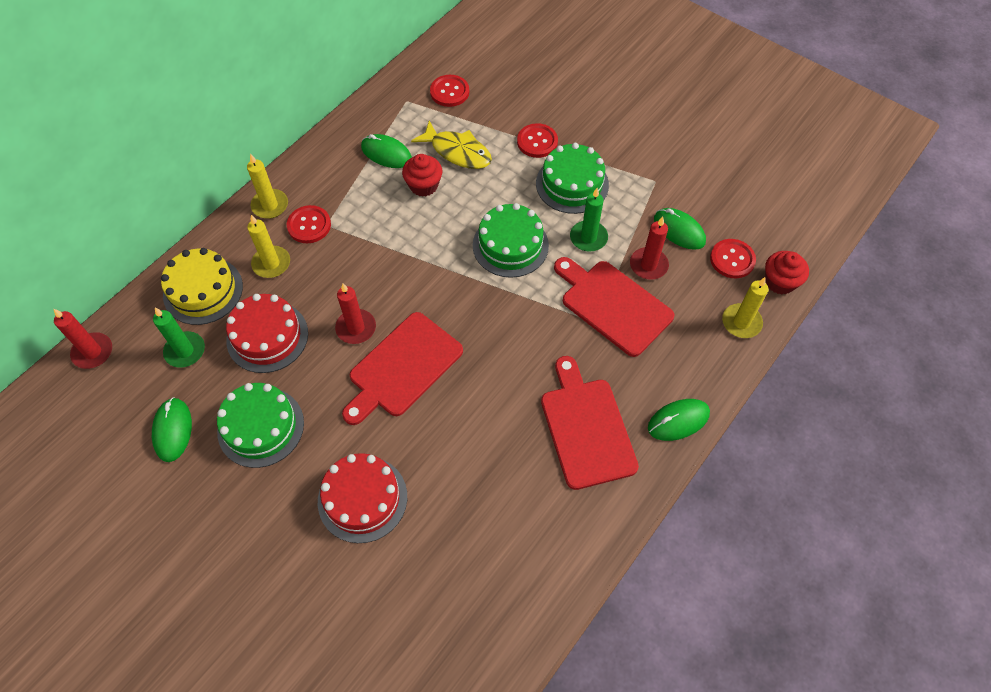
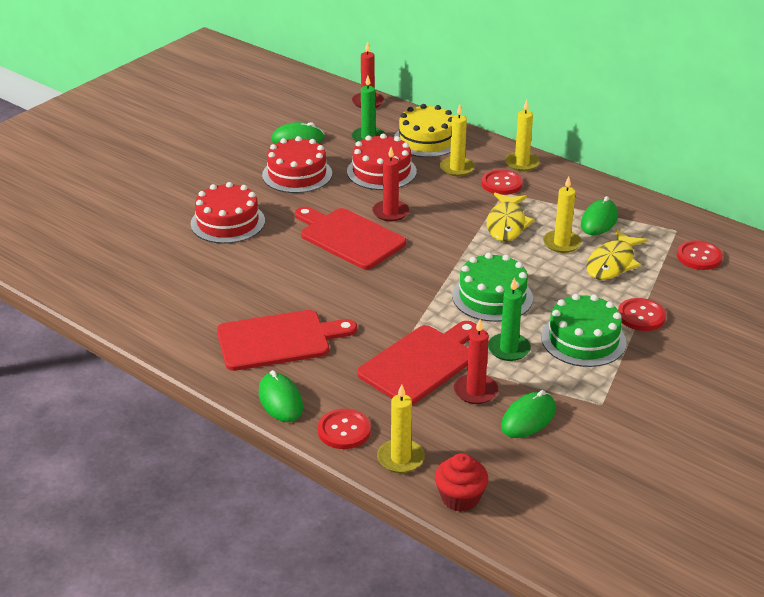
camera: 90 degrees right, 25 degrees down
(261, 427) = (297, 174): green cake -> red cake
(387, 226) = (506, 224): none -> yellow fish
(423, 185) = (561, 243): red cupcake -> yellow candle
(732, 259) = (490, 459): red button -> red button (344, 430)

